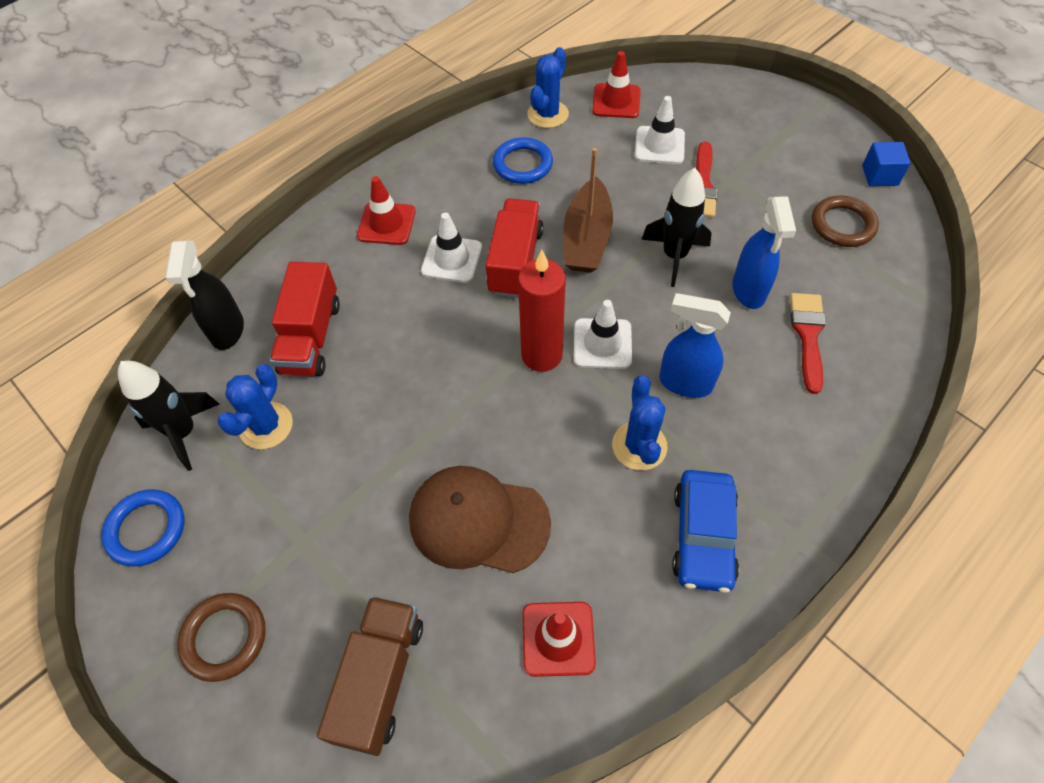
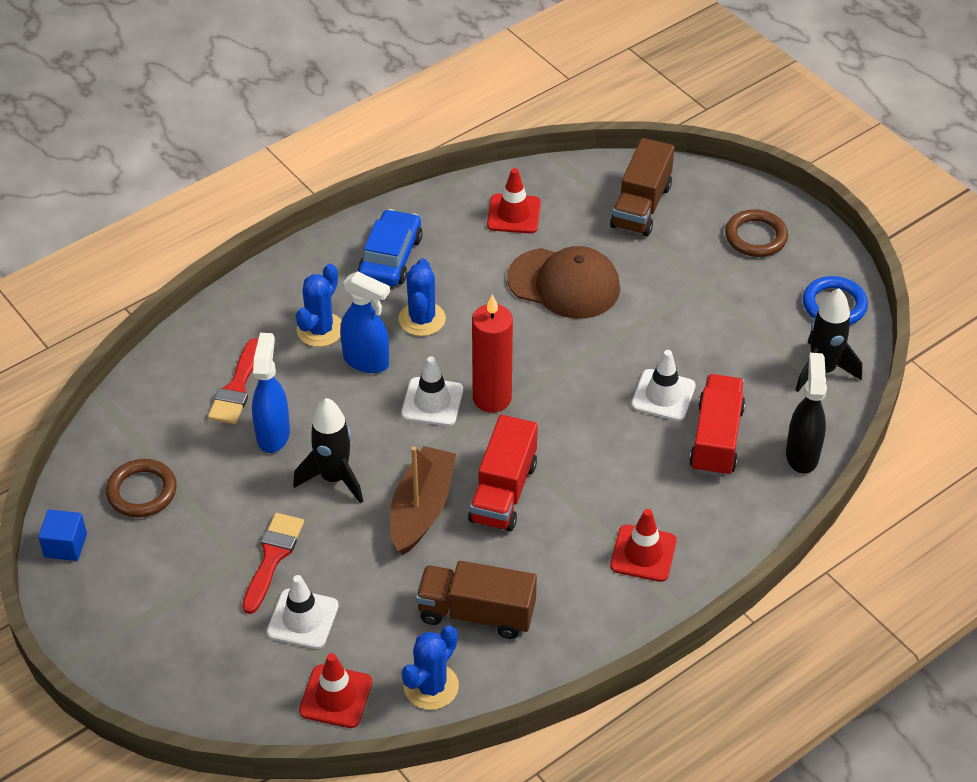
camera: 175 degrees left, 10 degrees down
(266, 426) = (748, 368): blue cactus -> blue cactus (320, 330)
(452, 259) = (571, 503): white traffic cone -> white traffic cone (663, 395)
(522, 164) = (476, 613): blue ring -> brown truck

